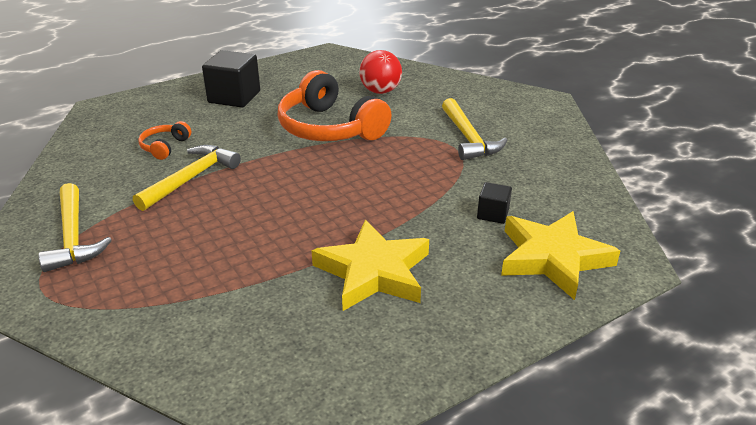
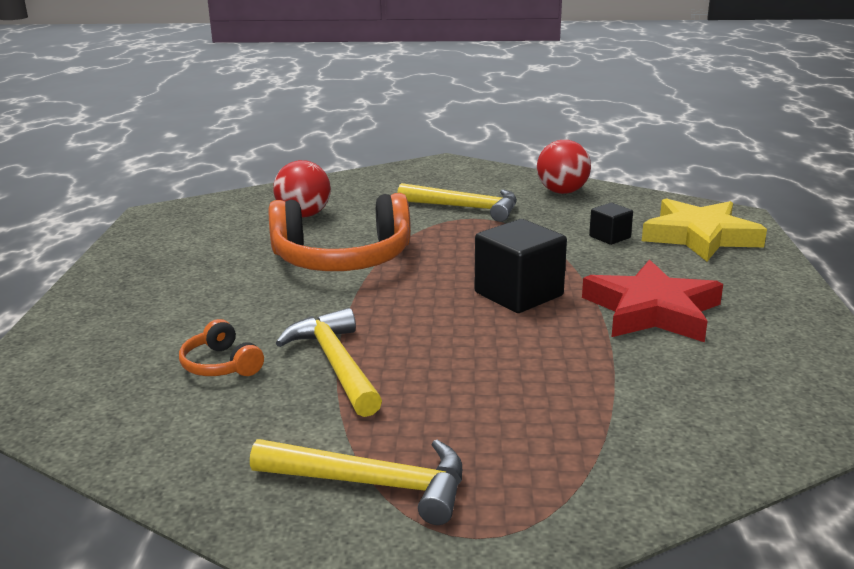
camera: 55 degrees left, 10 degrees down
(234, 97) = (164, 290): black cube -> black cube (518, 294)
(374, 272) = (652, 311): yellow star -> red star
(559, 165) = (562, 192): none -> red ball

